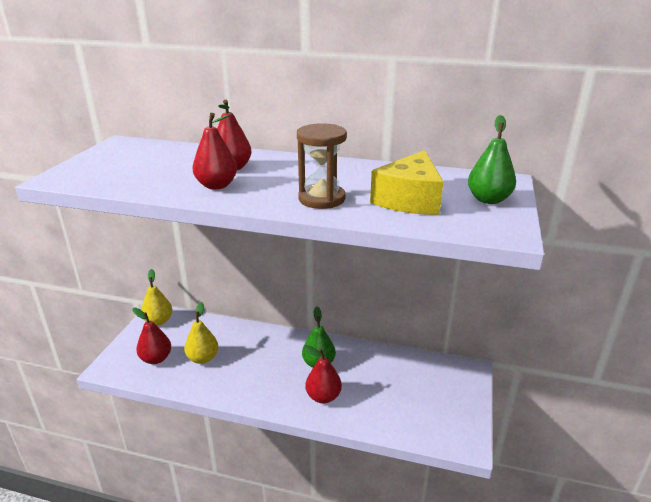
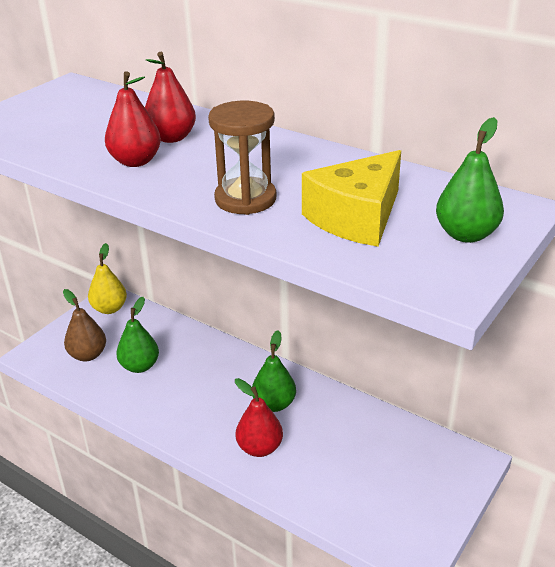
camera: 20 degrees right, 5 degrees up
(156, 359) = (88, 355): red pear -> brown pear
(203, 358) = (140, 366): yellow pear -> green pear

